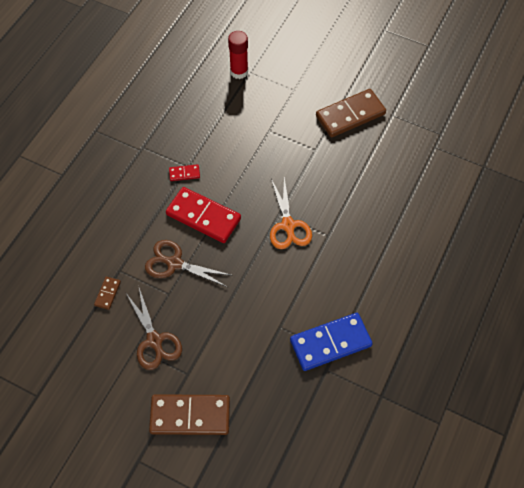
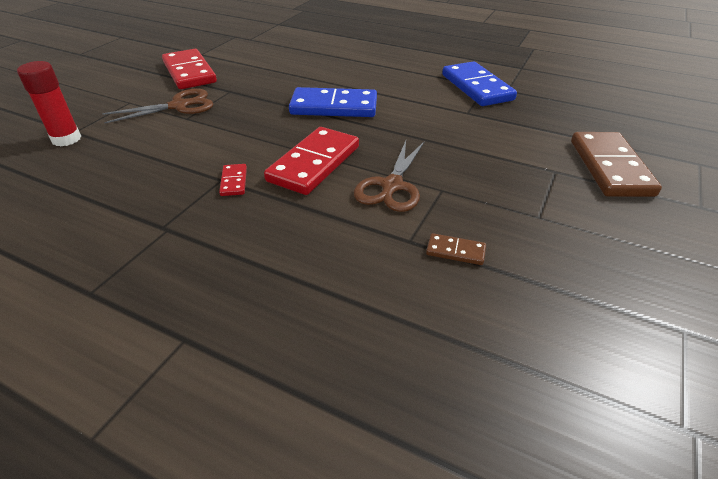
camera: 90 degrees left, 20 degrees down
(154, 341) = (520, 199): brown scissors -> brown scissors (179, 106)
(288, 226) = (334, 107): orange scissors -> blue domino
(350, 115) = (189, 72): brown domino -> red domino

